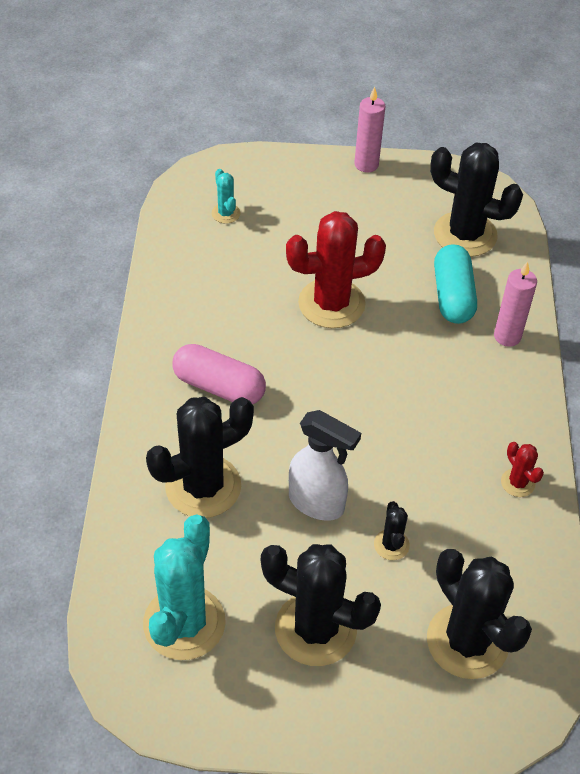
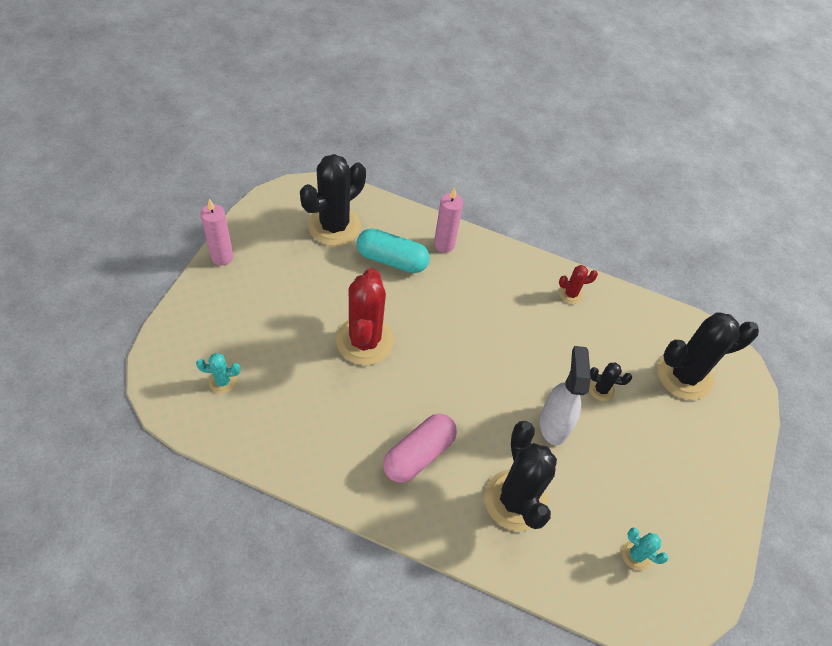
camera: 75 degrees left, 5 degrees up
(184, 623) = (636, 555): turquoise cactus -> turquoise cactus, size x0.46
(315, 629) = (658, 464): black cactus -> none
(317, 503) = (554, 423): white spray bottle -> white spray bottle turned 45 degrees counterclockwise

